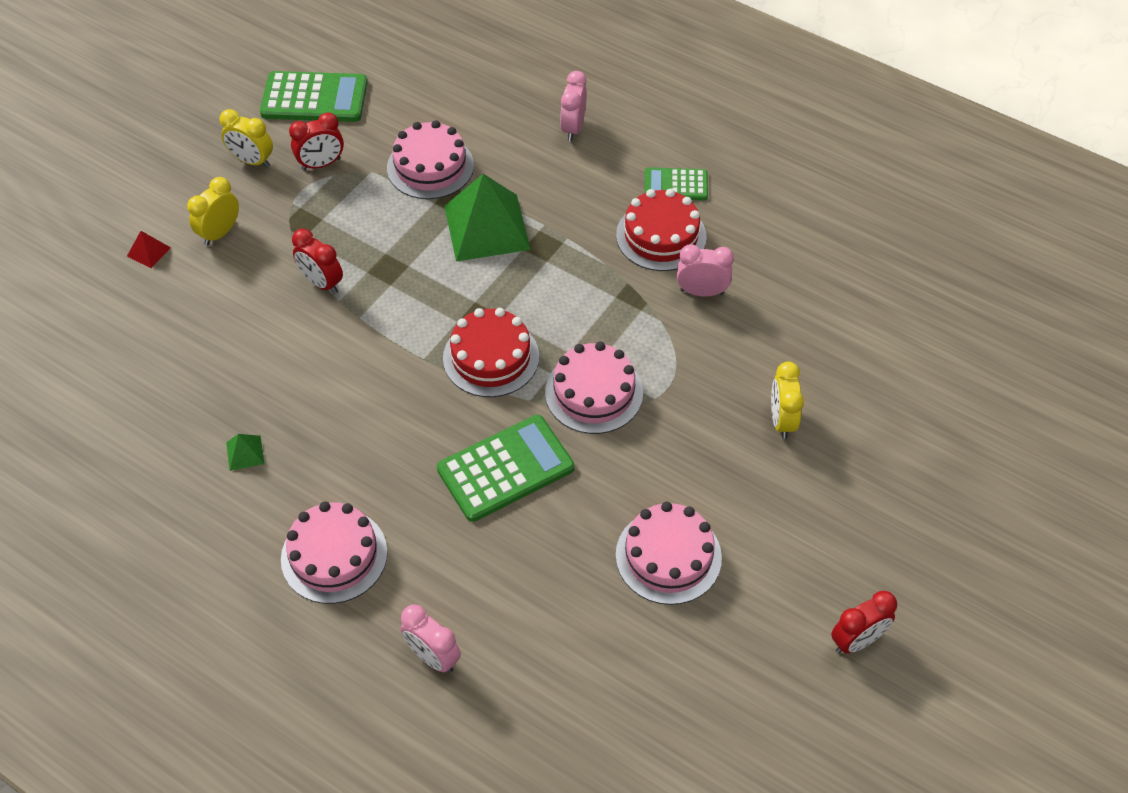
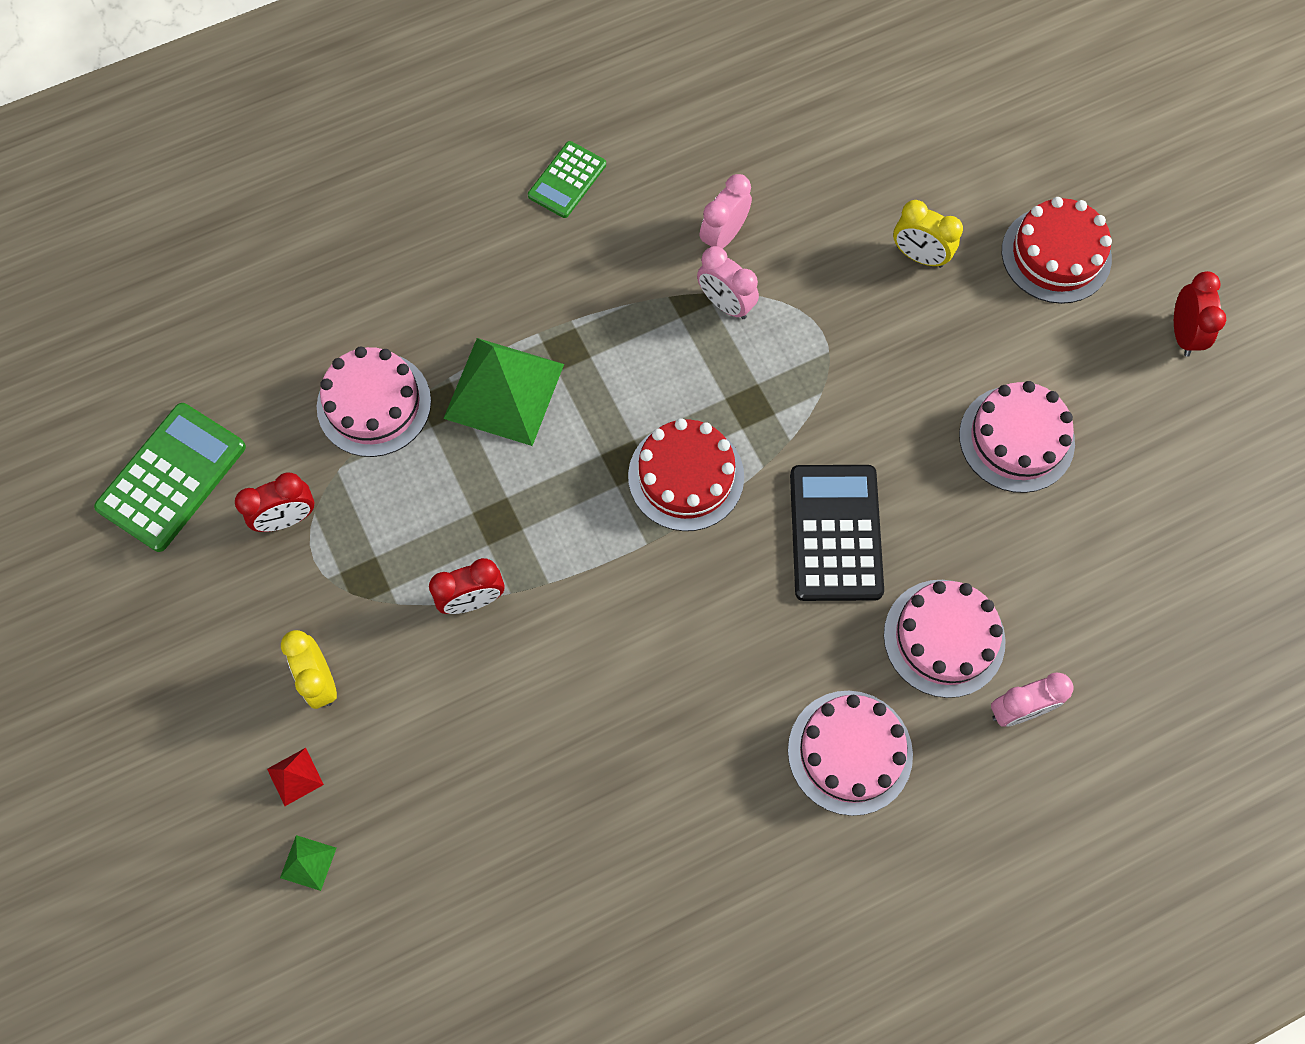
camera: 60 degrees left, 15 degrees up
(245, 453) = (665, 788): green pyramid -> green pyramid (308, 862)
(252, 161) = (227, 594): yellow clock -> none
(321, 164) = (287, 518): red clock -> red clock turned 60 degrees clockwise
(506, 469) = (836, 533): green calculator -> black calculator
(573, 128) = (418, 232): pink clock -> pink clock (725, 304)
(594, 392) = (789, 402): pink cake -> pink cake (944, 638)
(661, 236) = (627, 232): red cake -> red cake (1056, 255)

